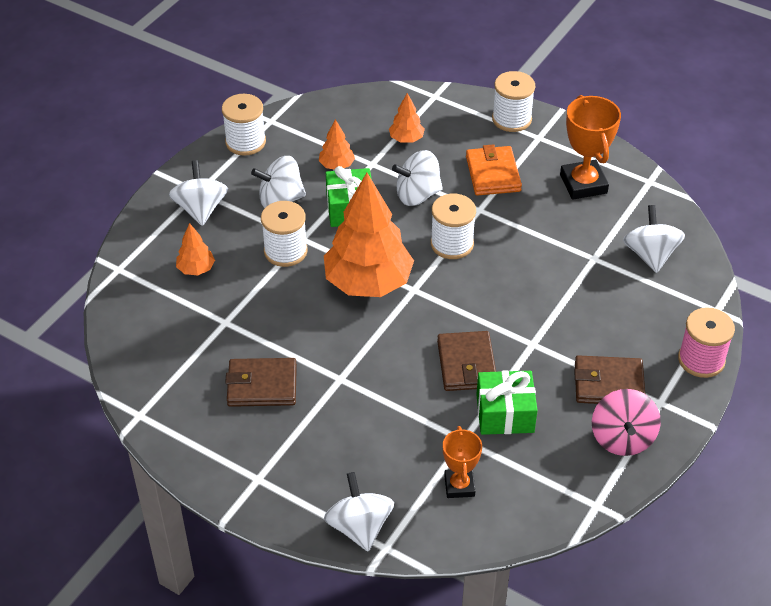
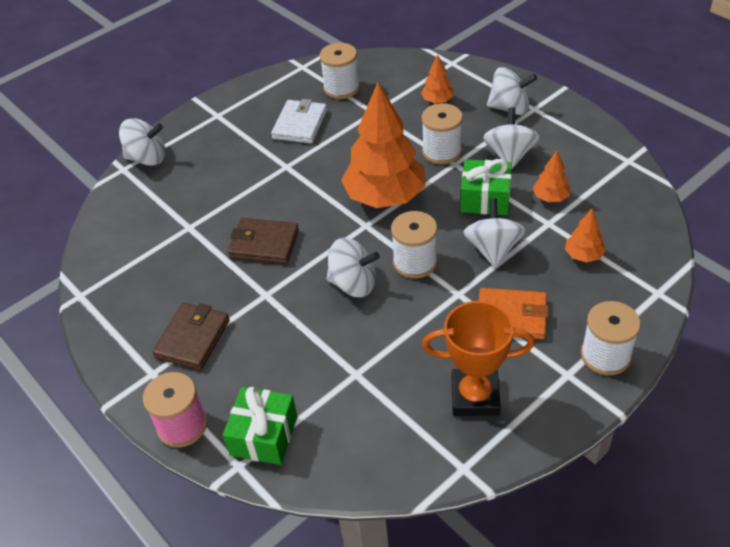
camera: 110 degrees right, 0 degrees up
(245, 142) = (597, 141): white spool -> white spool (341, 88)
(262, 385) = (300, 124): brown wallet -> white wallet
(459, 486) = (148, 216): orange trophy -> none
(505, 413) = (200, 258): green gift -> green gift (264, 435)
(622, 438) = (131, 331): pink spinning top -> none
(650, 255) = (342, 428): white spinning top -> white spinning top (353, 284)

